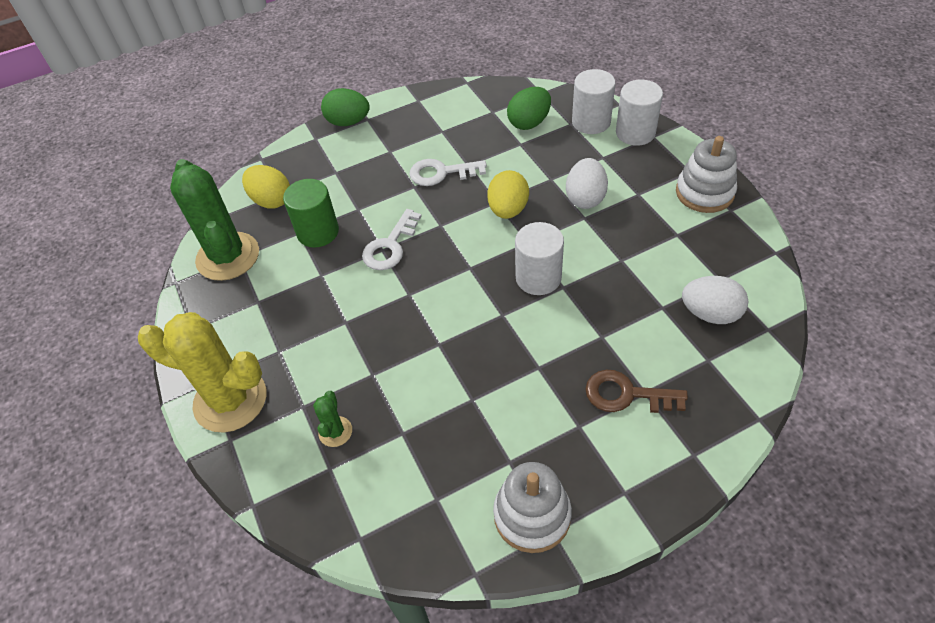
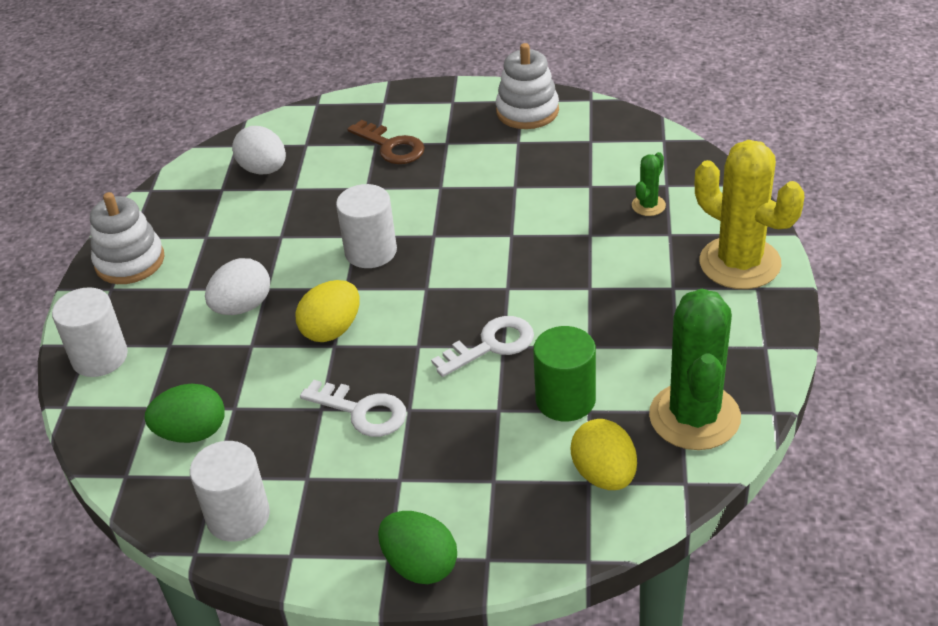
camera: 150 degrees left, 10 degrees down
(591, 122) = (125, 397): white cylinder -> white cylinder (238, 516)

